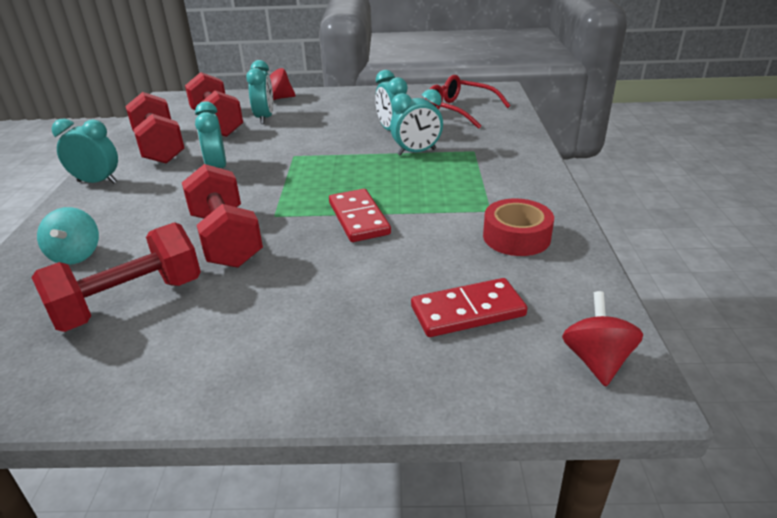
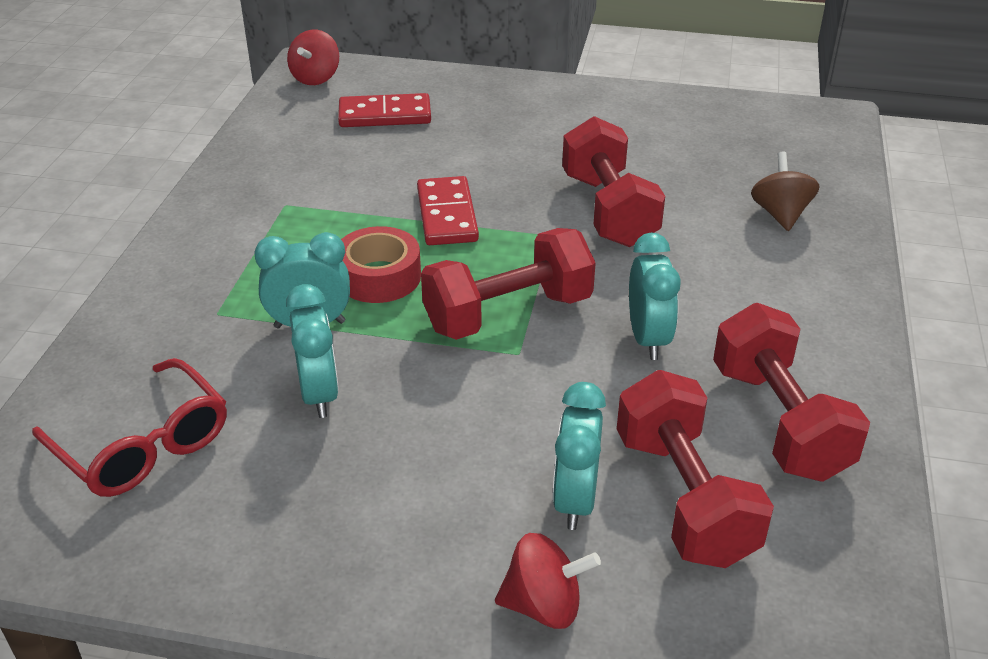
camera: 170 degrees left, 5 degrees up
(76, 255) = (780, 214): turquoise spinning top -> brown spinning top
(97, 182) = (841, 339): turquoise clock -> none
(130, 302) = (689, 158): red dumbbell -> red dumbbell (508, 313)
(516, 237) = (286, 169): red tape -> red tape (379, 277)

